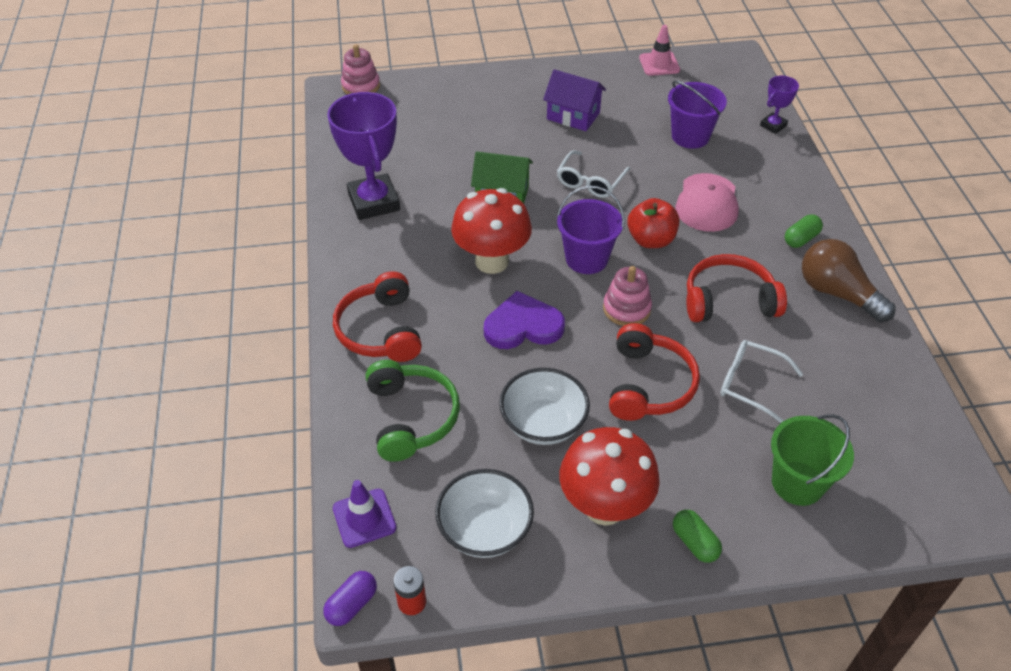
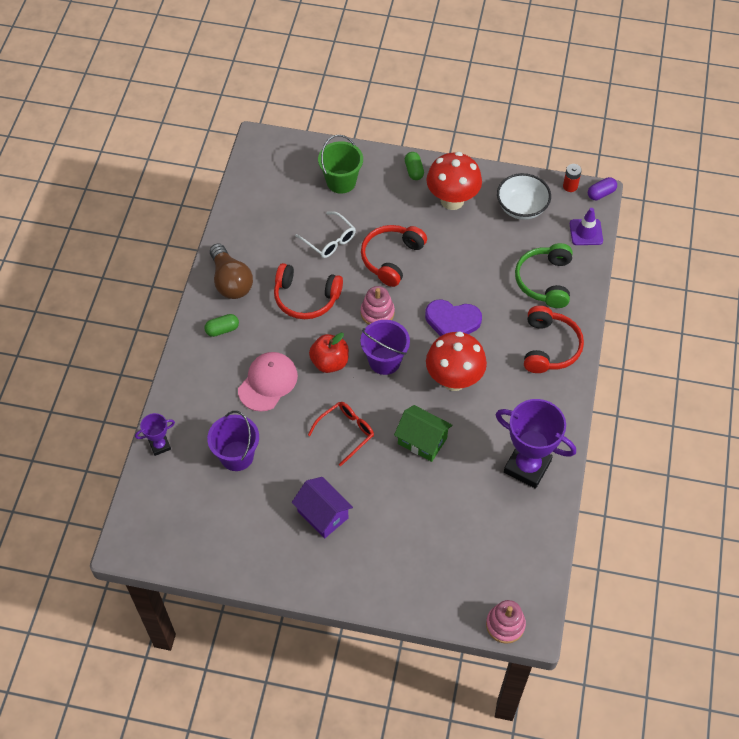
camera: 160 degrees left, 10 degrees up
(374, 202) = (527, 466): purple trophy -> purple trophy turned 60 degrees counterclockwise
(543, 424) = (466, 254): white bowl -> none
(590, 182) = (346, 432): white glasses -> red glasses
(659, 64) = (206, 560): pink traffic cone -> none

